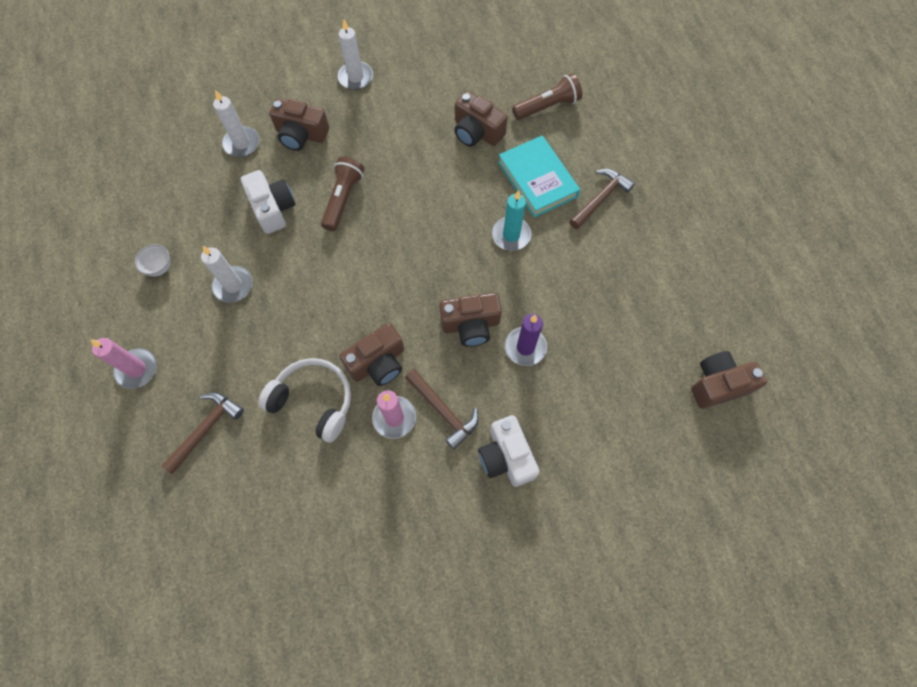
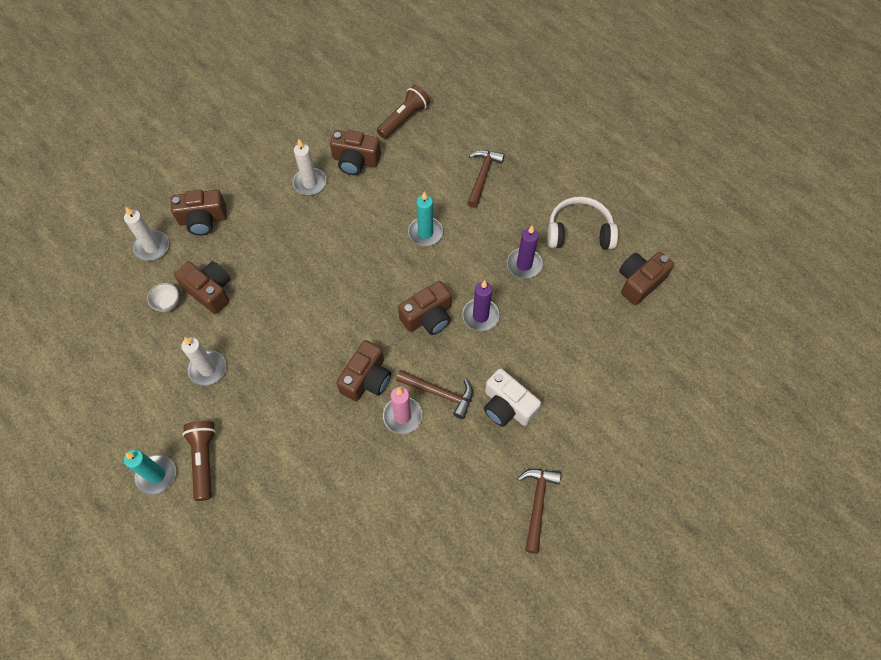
camera: 25 degrees left, 5 degrees down
(137, 369) = (156, 475): pink candle -> turquoise candle
(160, 267) = (131, 381): white bowl -> white bowl (168, 304)
(206, 428) = (246, 496): brown hammer -> brown hammer (537, 504)
(273, 208) = (210, 291): white camera -> brown camera
(313, 401) = (328, 433): white headphones -> white headphones (579, 232)
(343, 199) = (268, 259): brown flashlight -> brown flashlight (204, 460)
(355, 77) = (227, 154): white candle -> white candle (310, 183)
(537, 179) = (425, 180): turquoise book -> none
(598, 311) = (524, 264): none -> purple candle

